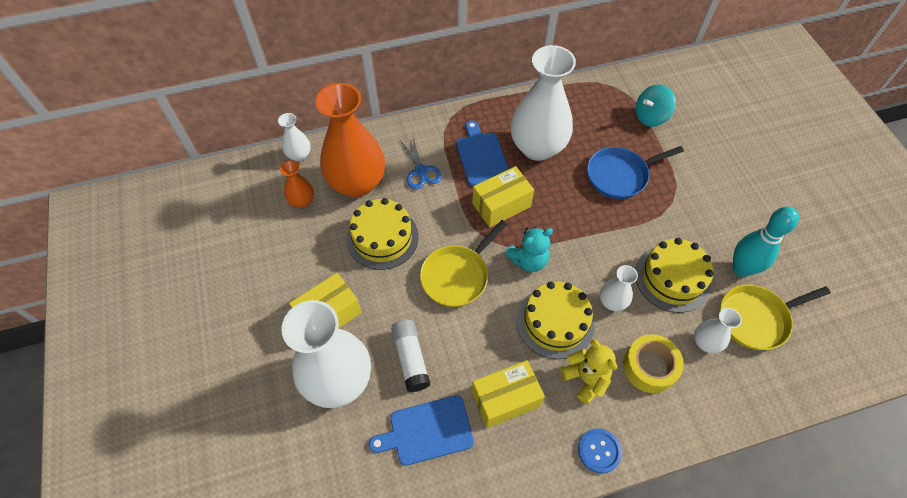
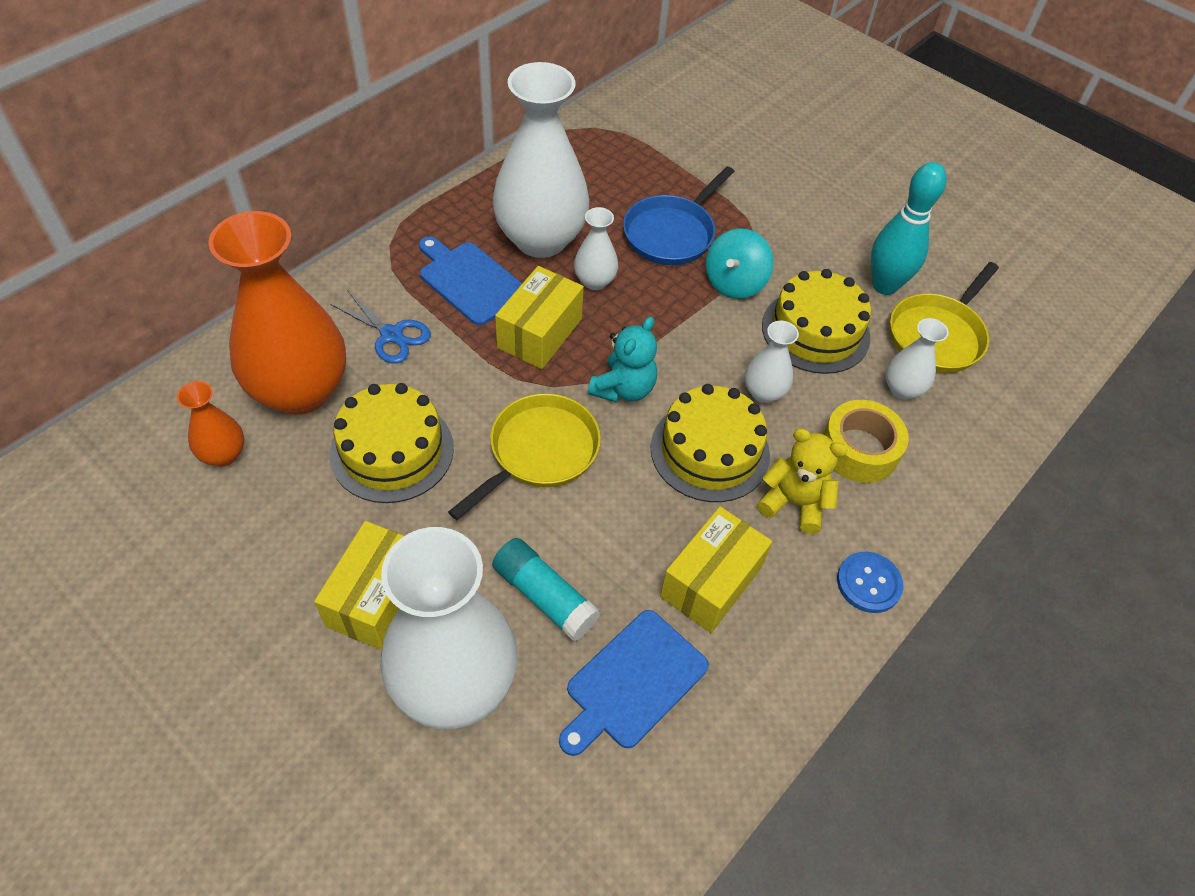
camera: 35 degrees left, 5 degrees down
(299, 155) = (174, 389): white vase -> white vase (595, 281)
(411, 358) = (544, 596): white glue stick -> turquoise glue stick
(457, 275) = (539, 452): yellow pan -> yellow pan turned 150 degrees counterclockwise
(650, 117) = (662, 148): turquoise spinning top -> turquoise spinning top (734, 283)

